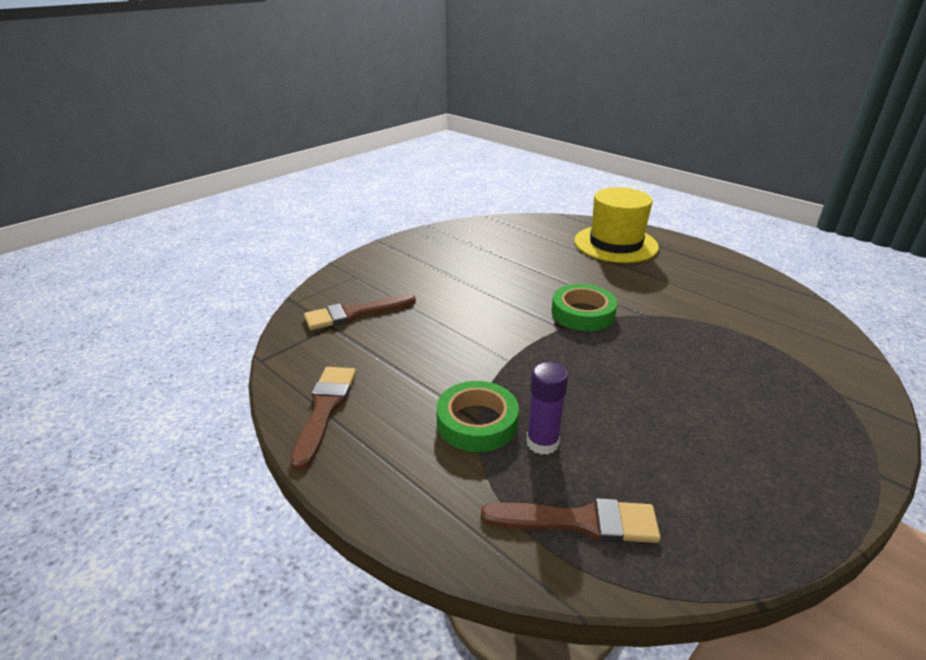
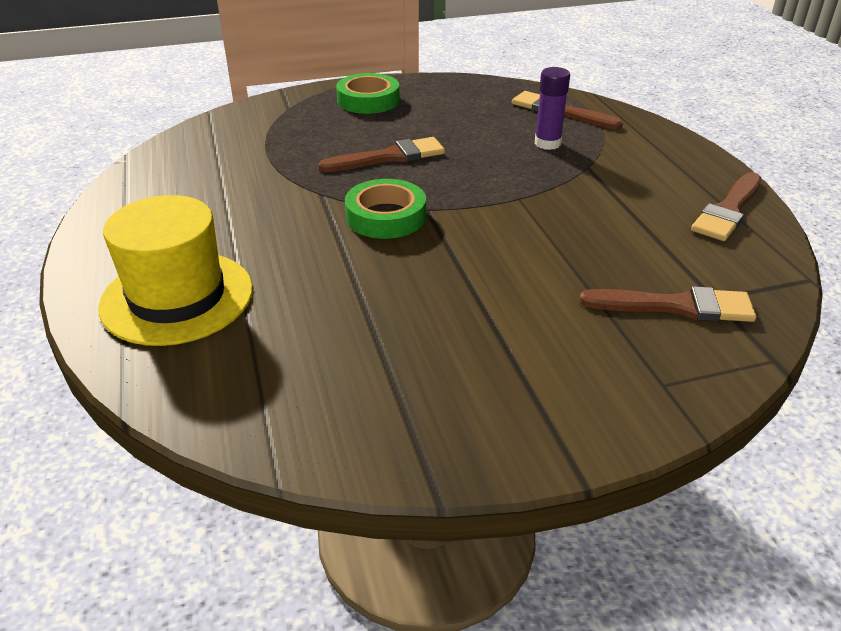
camera: 150 degrees left, 5 degrees up
(477, 422) = (589, 166): green tape -> green tape (368, 100)
(656, 365) = (389, 157): none -> brown brush

